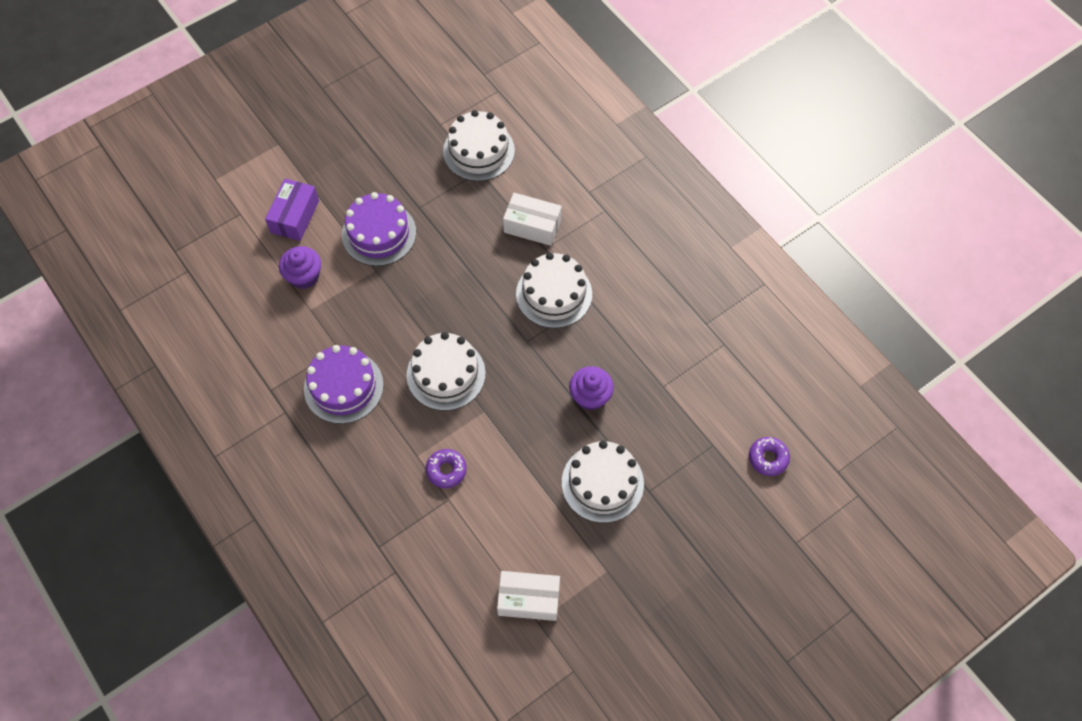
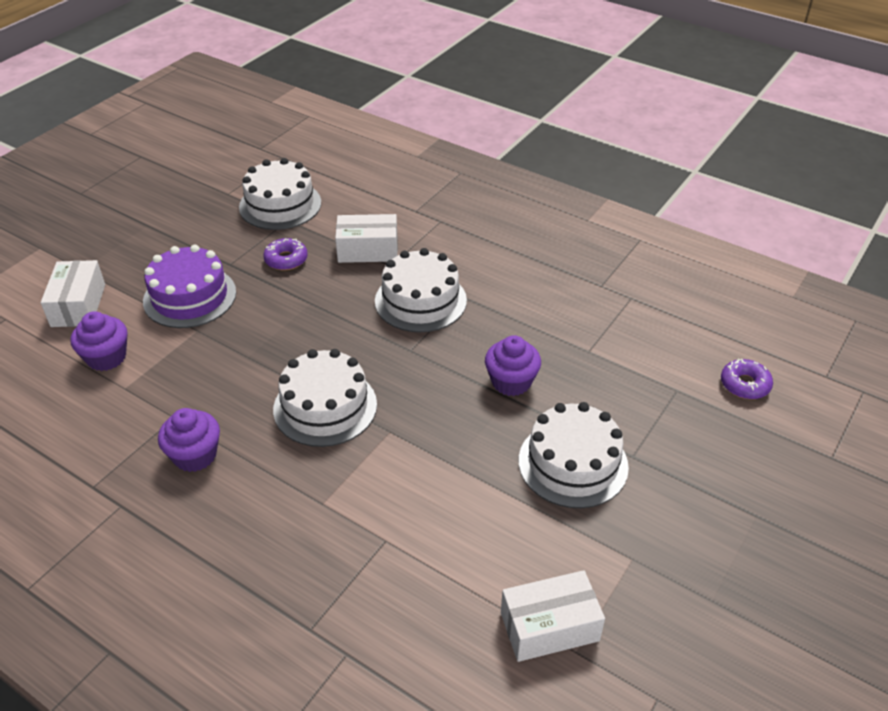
camera: 20 degrees left, 20 degrees down
(295, 216) = (78, 305): purple box -> white box
(343, 387) = (195, 455): purple cake -> purple cupcake
(446, 470) = (368, 508): purple donut -> purple donut (286, 259)

